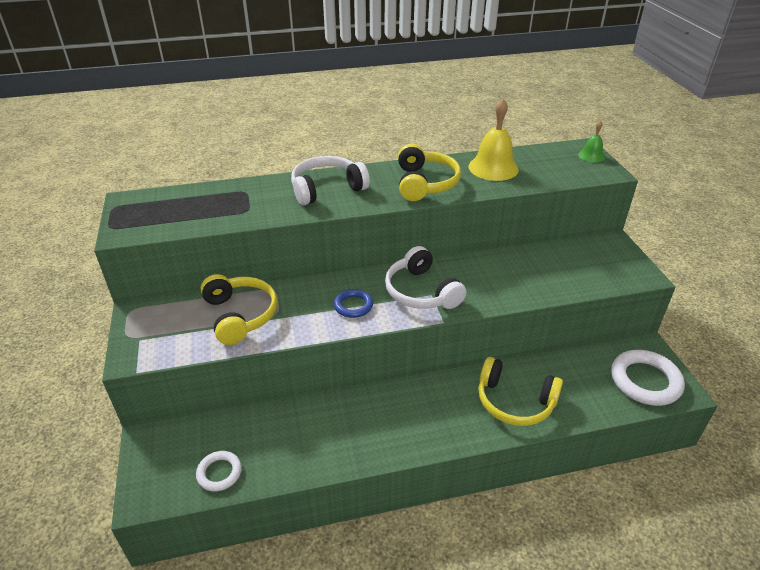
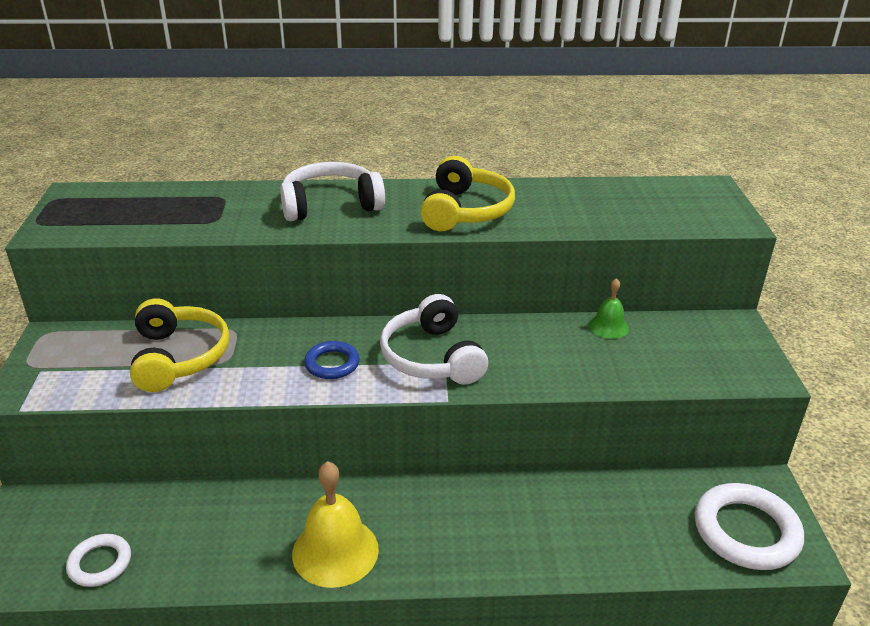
camera: 10 degrees right, 5 degrees down
(493, 168) = (570, 200): yellow bell -> yellow bell (335, 551)
(514, 401) = (539, 531): yellow headphones -> none
(591, 156) = (719, 198): green bell -> green bell (608, 326)

